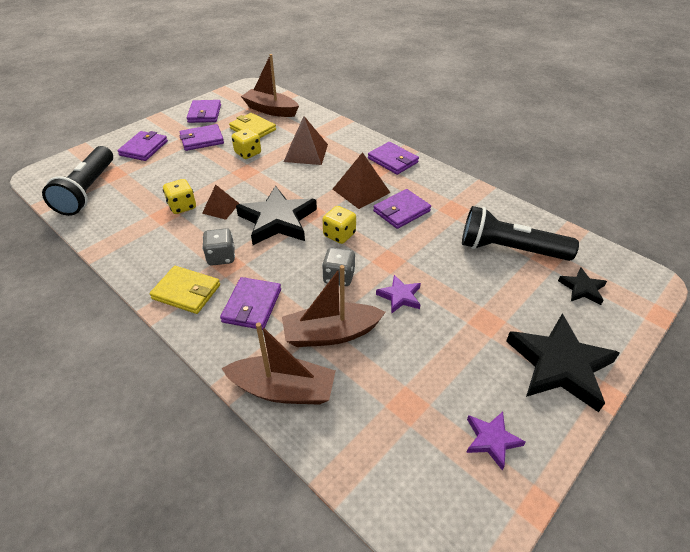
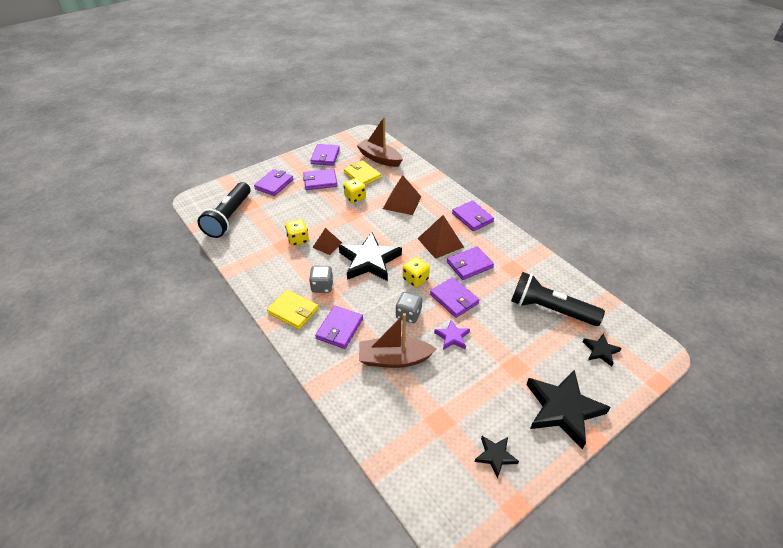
camera: 10 degrees right, 0 degrees up
(283, 389) = (352, 395): brown boat -> none
(391, 251) = (454, 299): none -> purple wallet
(491, 440) = (495, 456): purple star -> black star

